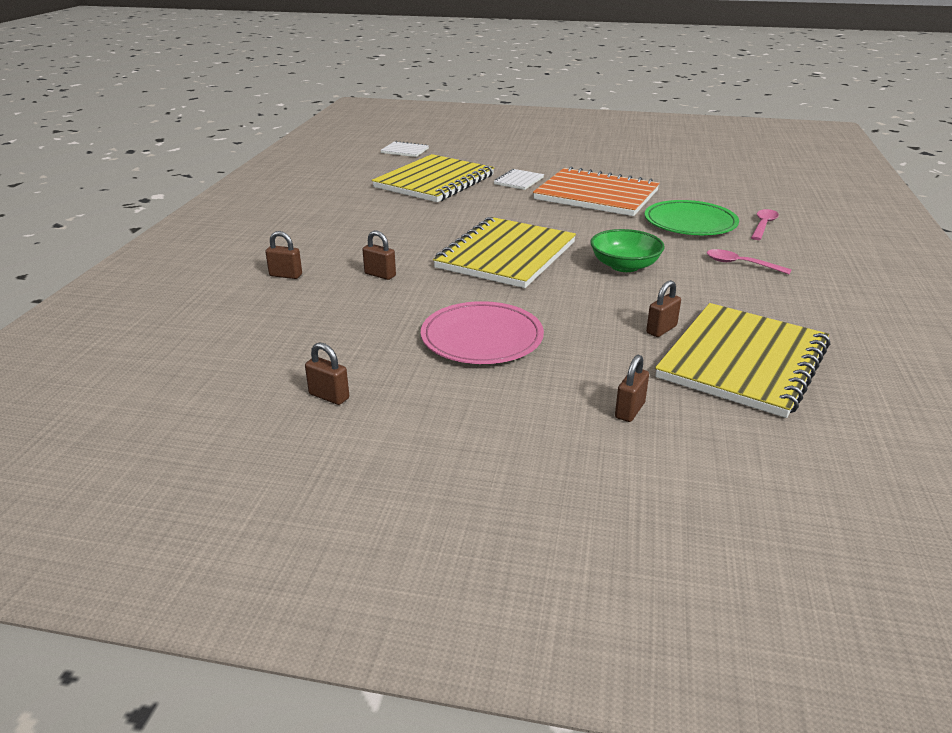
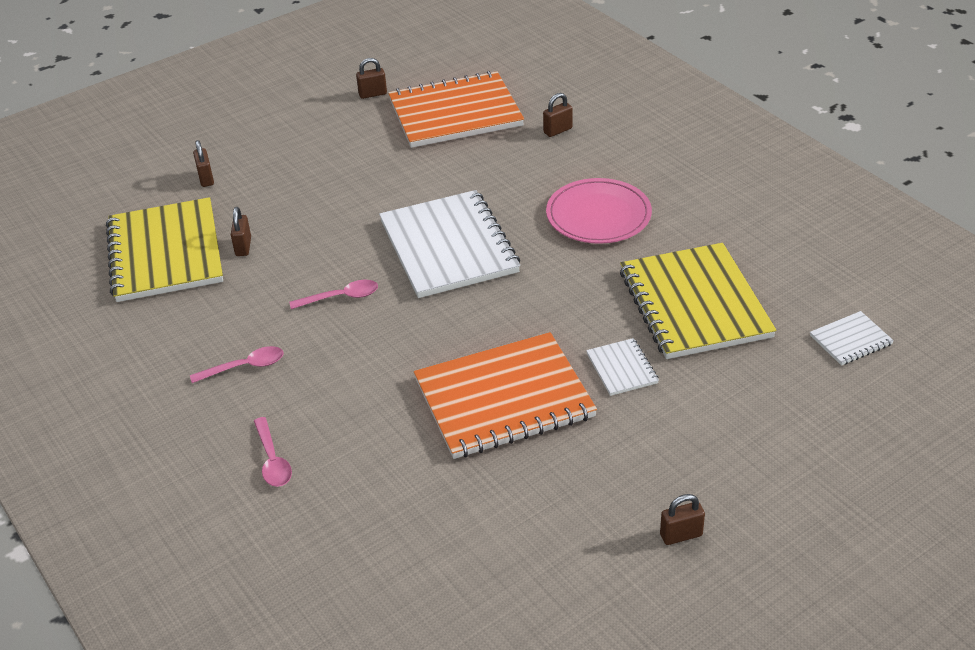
camera: 135 degrees right, 10 degrees up
(312, 330) = (455, 113): none -> orange notebook
(380, 275) = (500, 170): brown padlock -> brown padlock (681, 535)
(482, 338) = (350, 169): pink plate -> pink plate (598, 215)
(506, 255) = (448, 247): yellow notebook -> white notebook
(624, 266) = (340, 297): green bowl -> pink spoon
(690, 223) = (351, 410): green plate -> none

